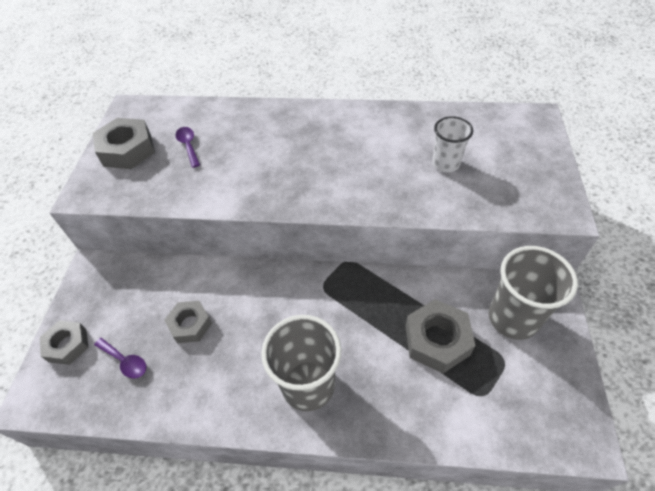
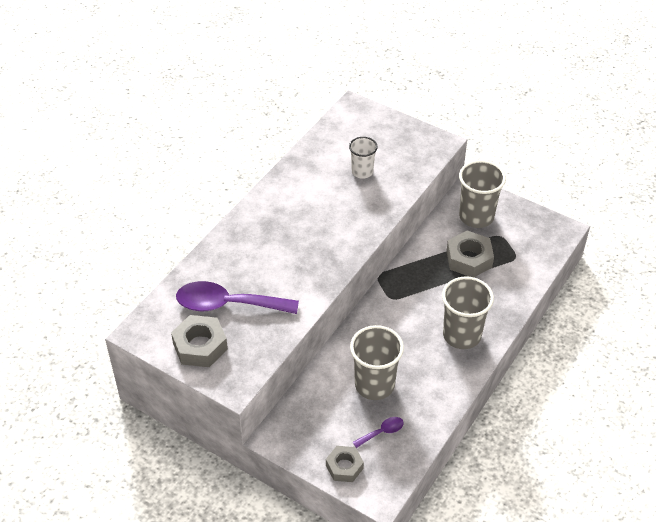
camera: 65 degrees left, 5 degrees down
(188, 146) = (228, 304): purple spoon -> purple spoon, size x2.25
(190, 324) = (374, 385): grey nut -> grey cup

